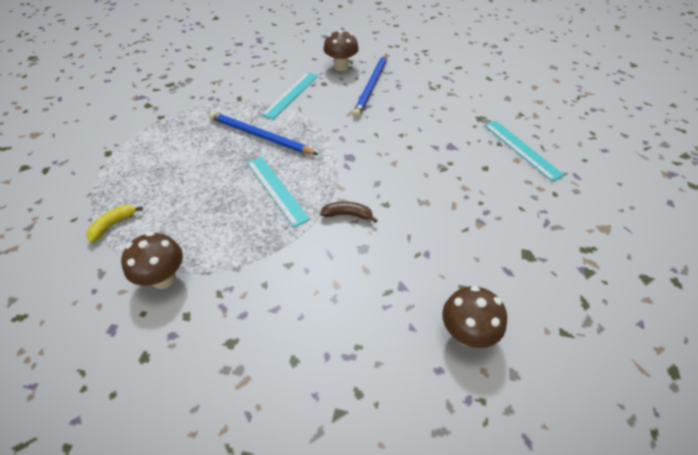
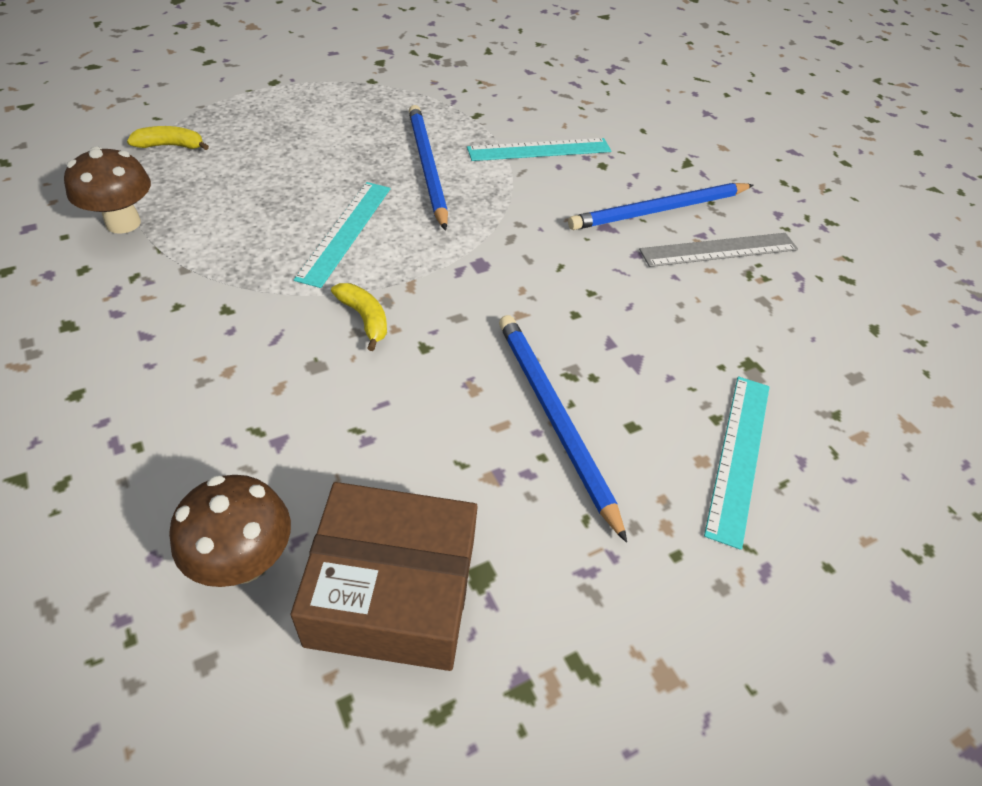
camera: 45 degrees right, 0 degrees up
(341, 67) = (661, 161): brown mushroom -> none
(348, 215) = (364, 319): brown banana -> yellow banana
(412, 86) = (719, 250): none -> grey ruler
(463, 187) = (554, 418): none -> blue pencil
(517, 287) = (392, 591): none -> brown box

